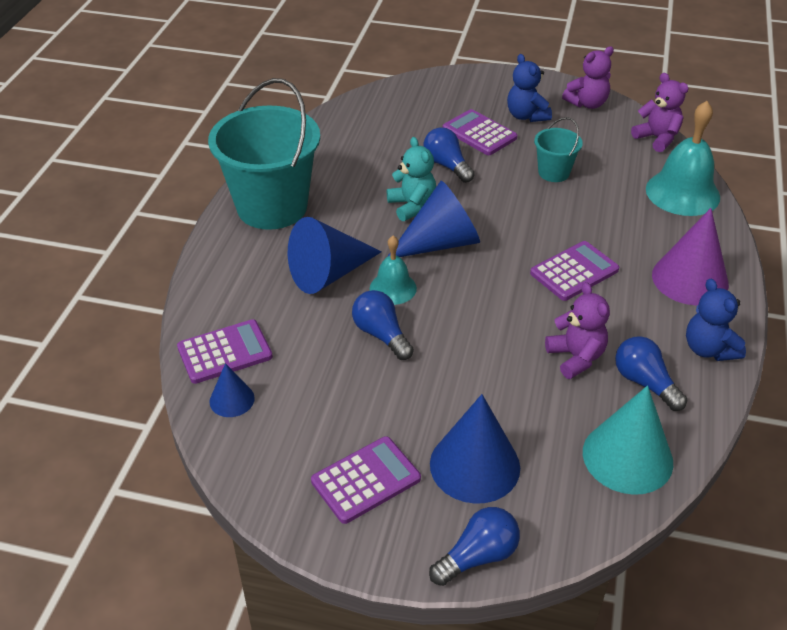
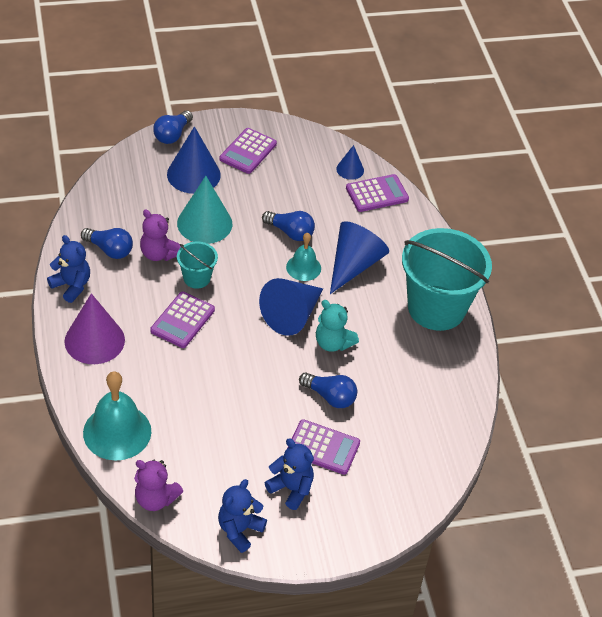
camera: 150 degrees right, 5 degrees up
(225, 352) = (377, 194): purple calculator -> purple calculator turned 150 degrees counterclockwise
(553, 172) = (236, 419): turquoise bucket -> turquoise bucket (196, 278)
(587, 104) = (239, 530): purple teddy bear -> blue teddy bear
(627, 457) = (109, 202): turquoise cone -> turquoise cone (204, 223)

